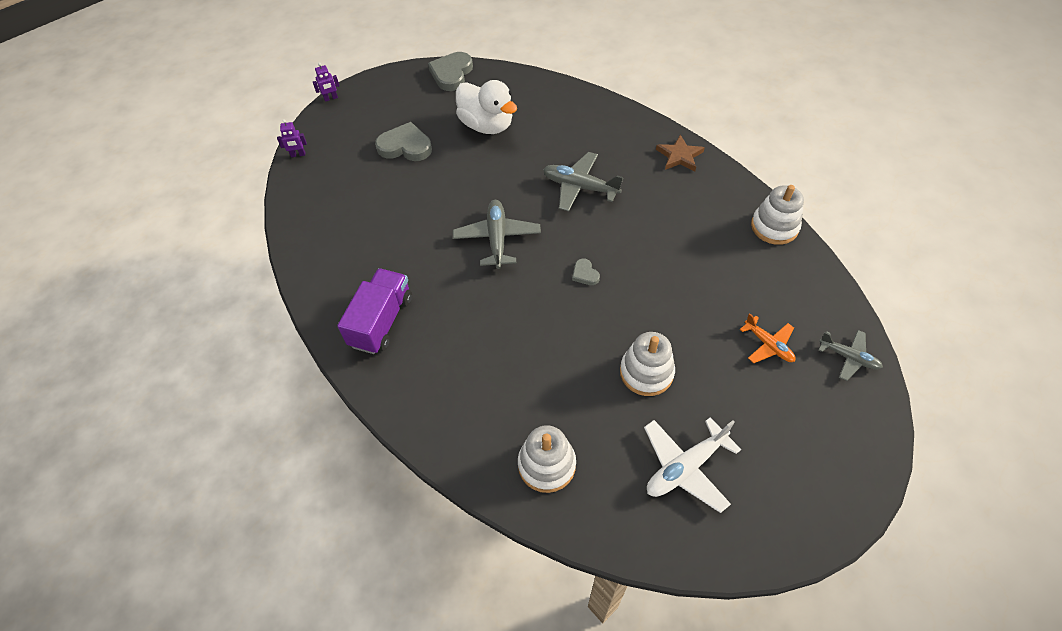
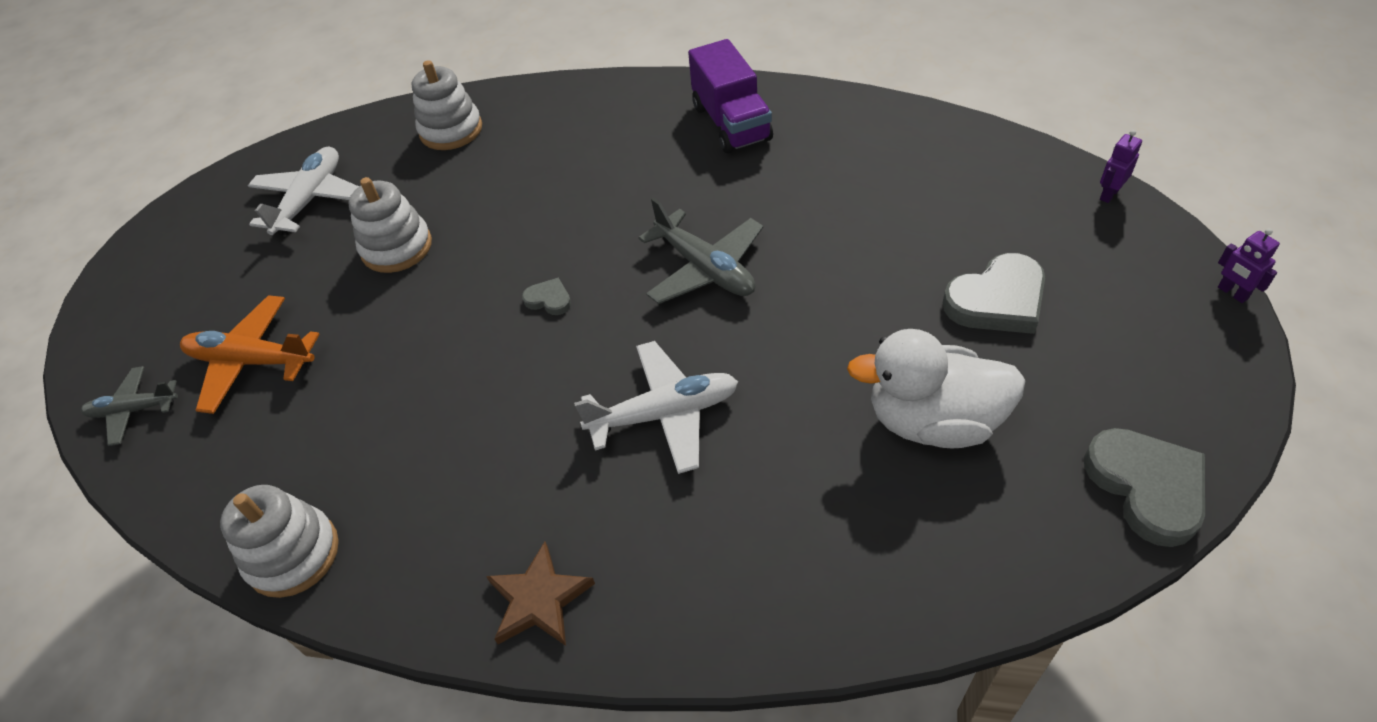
camera: 145 degrees right, 5 degrees down
(331, 98) = (1232, 293): purple robot -> purple robot turned 60 degrees counterclockwise
(580, 187) = (664, 414): grey plane -> white plane
(768, 345) = (252, 361): orange plane -> orange plane, size x1.58

